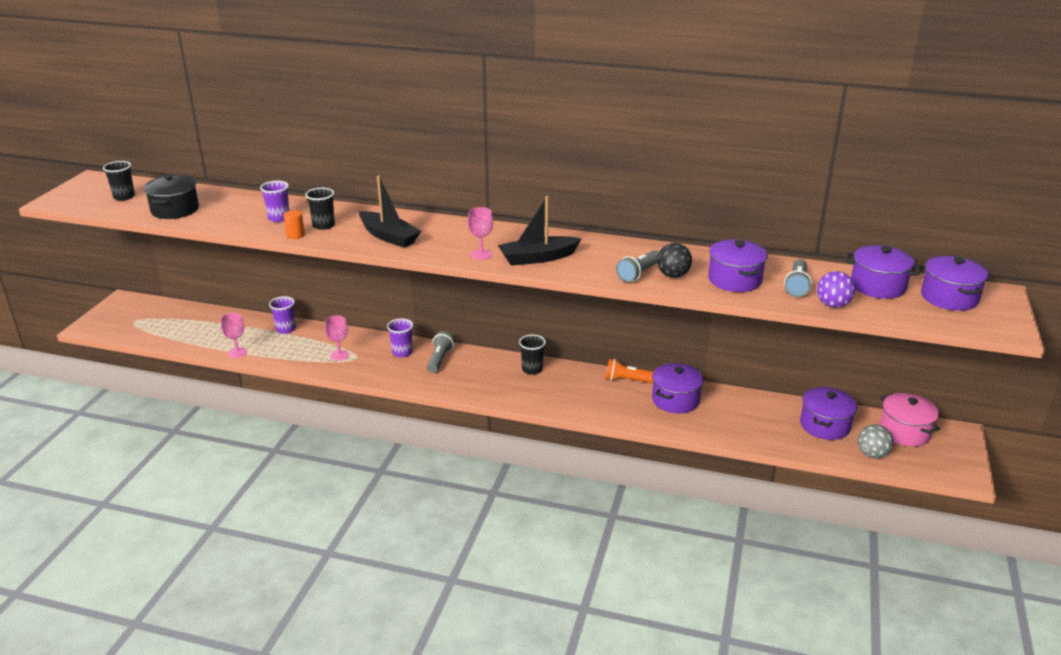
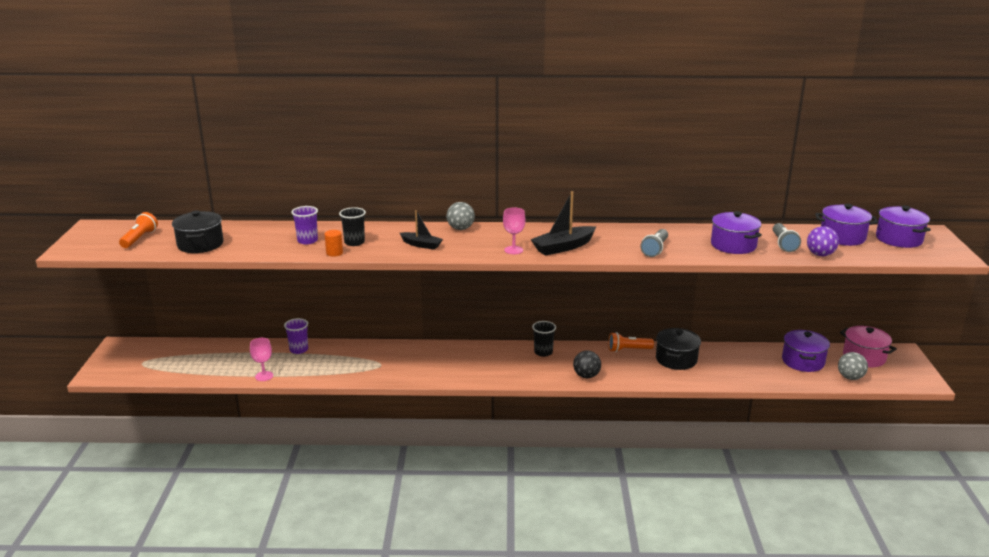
camera: 15 degrees left, 5 degrees down
(124, 197) = (139, 239): black cup -> orange flashlight
(339, 355) = (363, 365): pink goblet -> none
(389, 237) = (421, 245): black boat -> black boat, size x0.64
(402, 352) = (420, 354): purple cup -> none
(440, 359) = (457, 355): grey flashlight -> none
(443, 223) = (460, 229): none -> grey ball
(673, 275) = (683, 247): black ball -> black ball (586, 376)
(675, 400) = (676, 359): purple pot -> black pot

